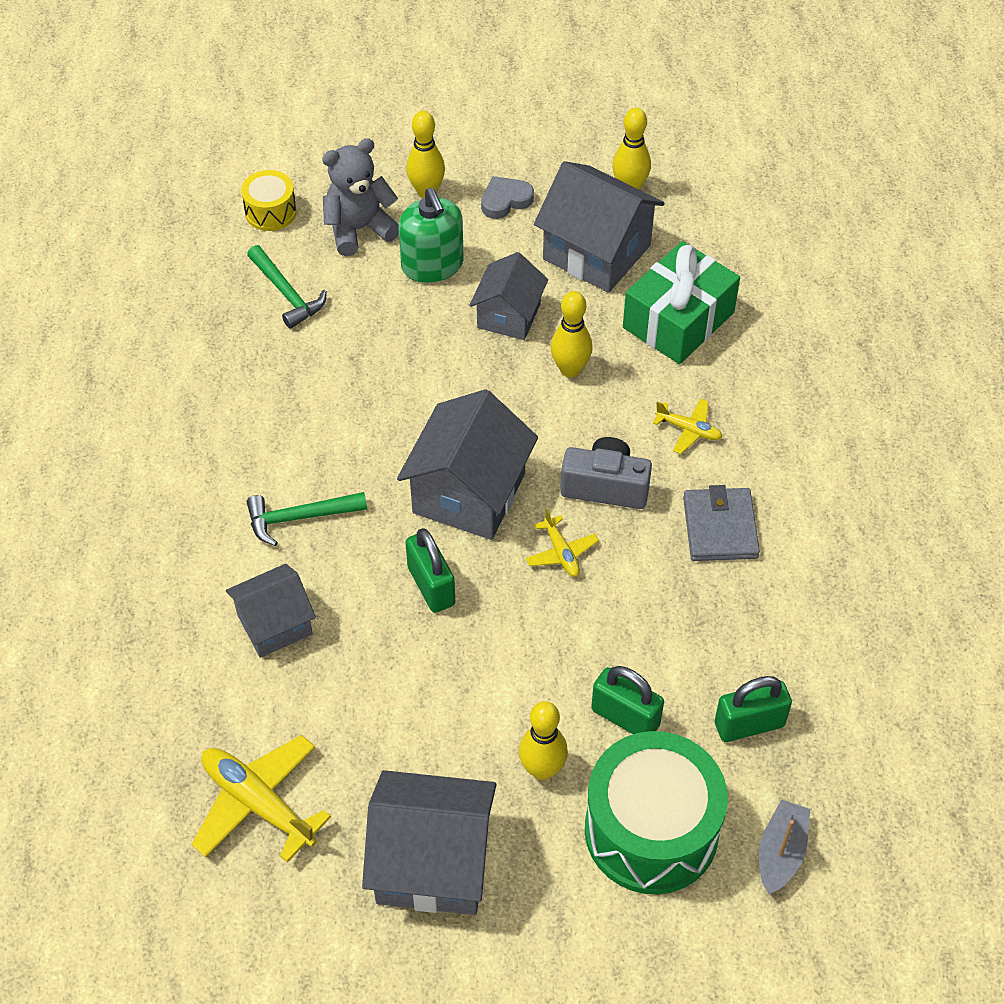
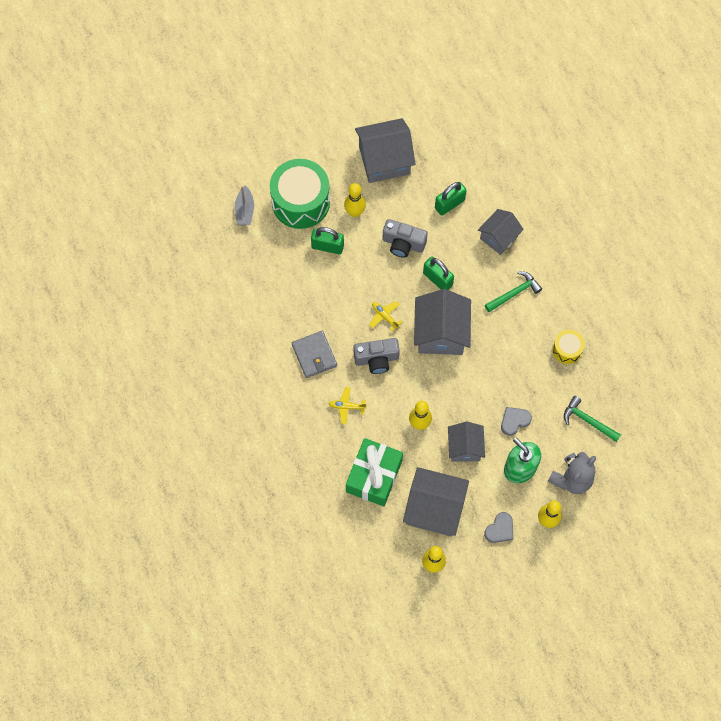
camera: 160 degrees right, 15 degrees up
(258, 803) = (465, 160): yellow plane -> none
(270, 212) = (626, 474): yellow drum -> yellow drum (567, 350)
(407, 327) = (514, 421): none -> grey heart
(468, 673) = (403, 244): none -> grey camera
(749, 724) = (273, 261): green padlock -> green padlock (449, 204)

